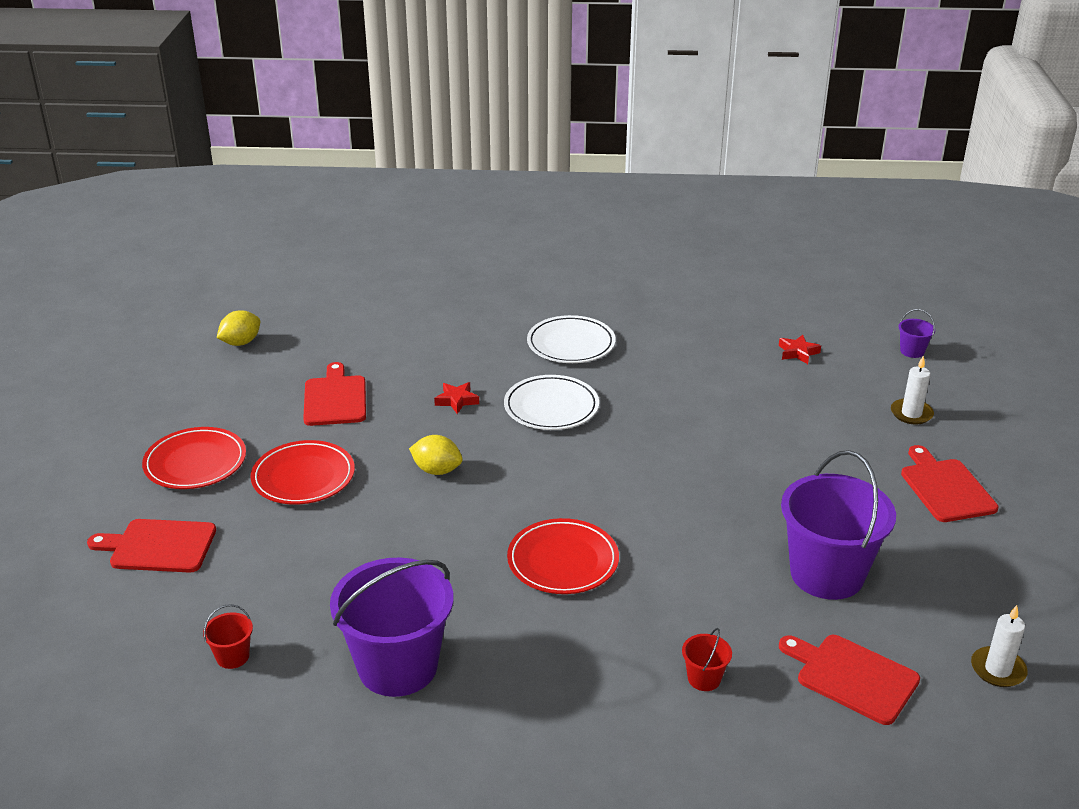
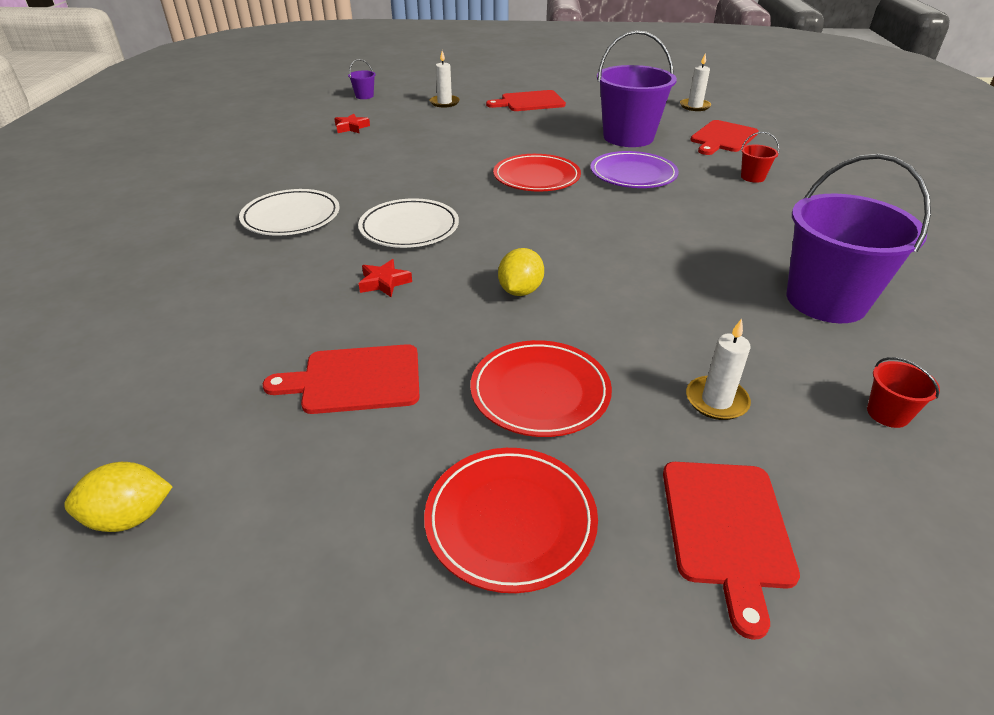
camera: 90 degrees left, 5 degrees up
(241, 342) = (130, 517): yellow lemon -> yellow lemon turned 60 degrees counterclockwise
(272, 562) = (716, 401): none -> white candle
(563, 561) = (647, 224): red plate -> red plate (536, 177)
(696, 565) = (633, 174): none -> purple plate

